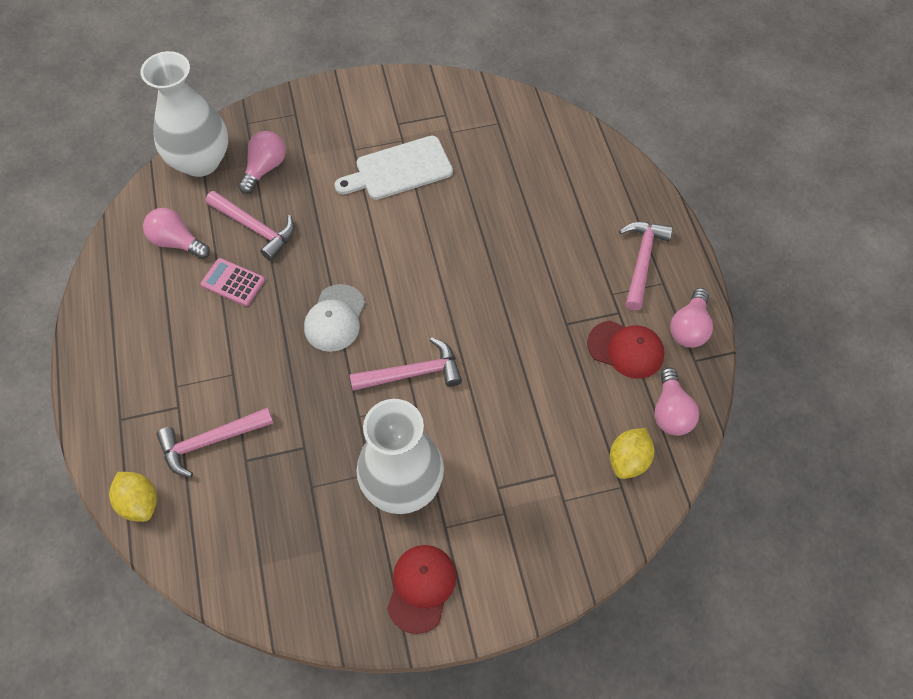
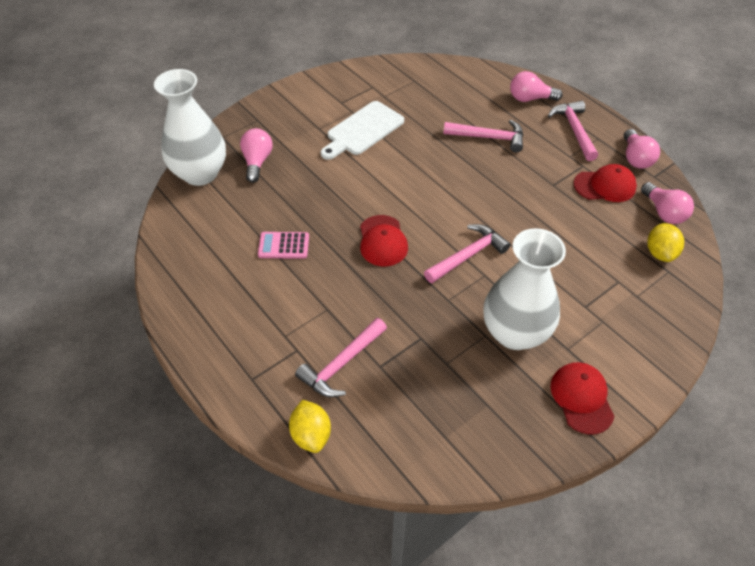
camera: 25 degrees left, 10 degrees down
(139, 503) = (311, 435): yellow lemon -> yellow lemon turned 45 degrees clockwise
(177, 242) = (217, 234): pink light bulb -> pink light bulb (530, 98)
(255, 228) = (276, 203): pink hammer -> pink hammer (489, 137)
(335, 318) = (382, 241): white cap -> red cap

